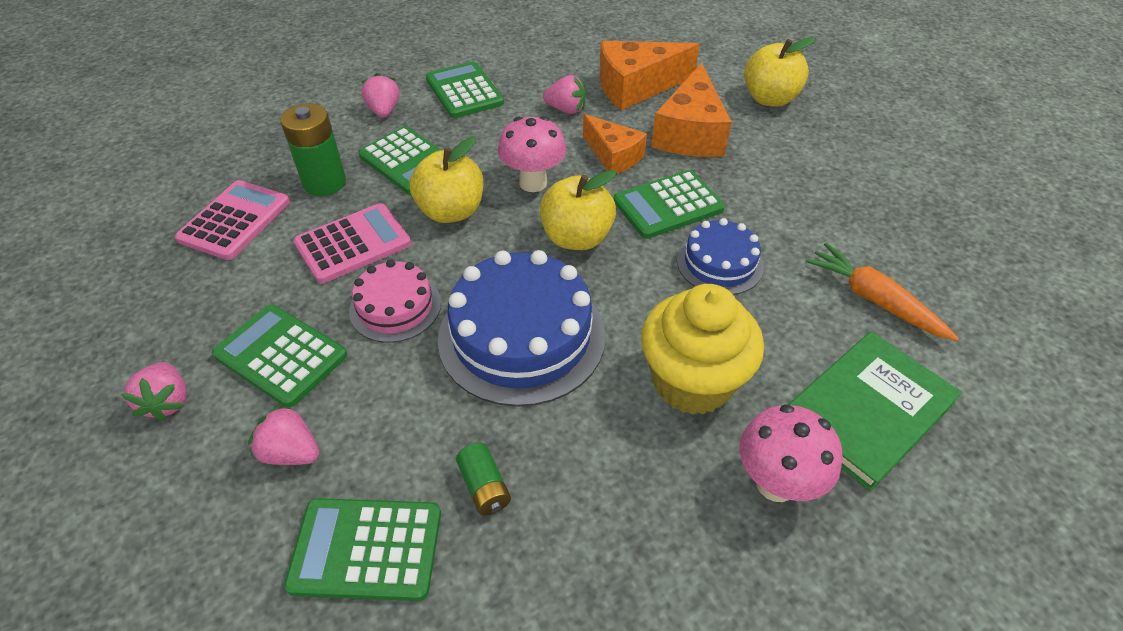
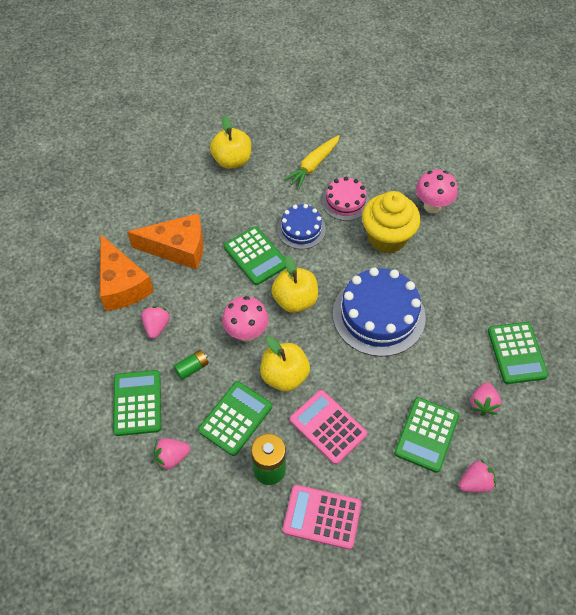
camera: 100 degrees left, 10 degrees up
(395, 307) = (374, 384): pink cake -> pink cake (345, 201)
(464, 91) = (137, 403): green calculator -> green calculator turned 120 degrees clockwise
(484, 487) = (471, 313): green battery -> green battery (192, 368)
(613, 156) = (209, 290): orange cheese -> none
(769, 99) = (131, 205): yellow apple -> yellow apple (232, 160)
(867, 410) = (384, 173): green book -> none
(874, 300) = (313, 165): orange carrot -> yellow carrot

